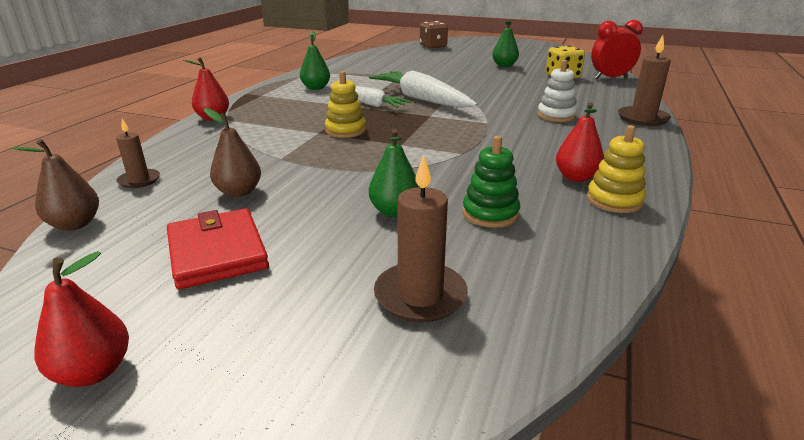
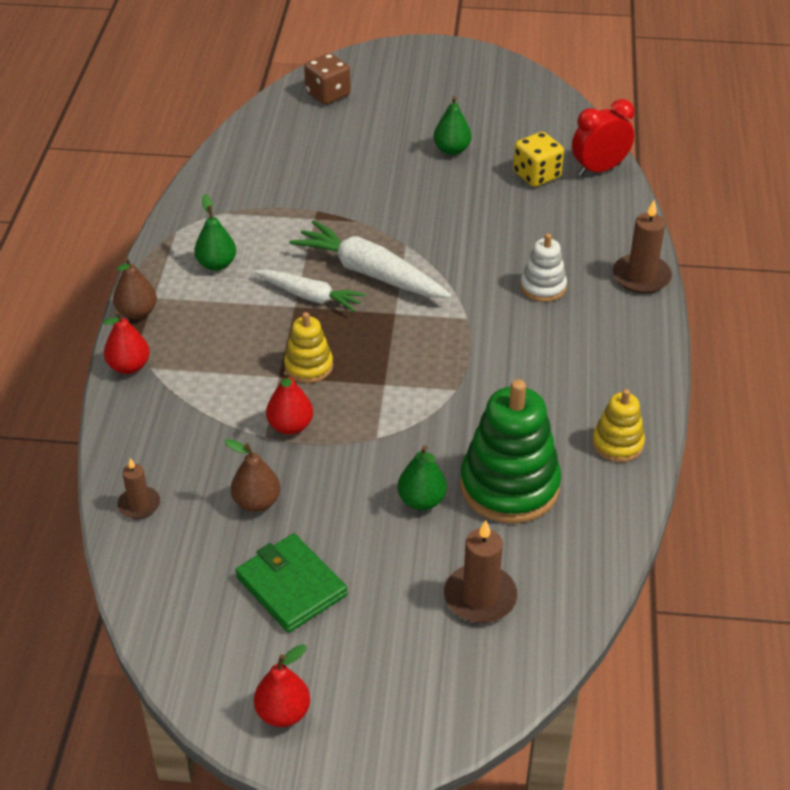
camera: 15 degrees left, 15 degrees up
(75, 224) = (132, 580): brown pear -> brown pear (137, 312)
(217, 252) = (291, 586): red wallet -> green wallet
(490, 213) = (509, 486): green stacking toy -> green stacking toy, size x1.88
(576, 177) = (579, 412): red pear -> red pear (290, 426)

